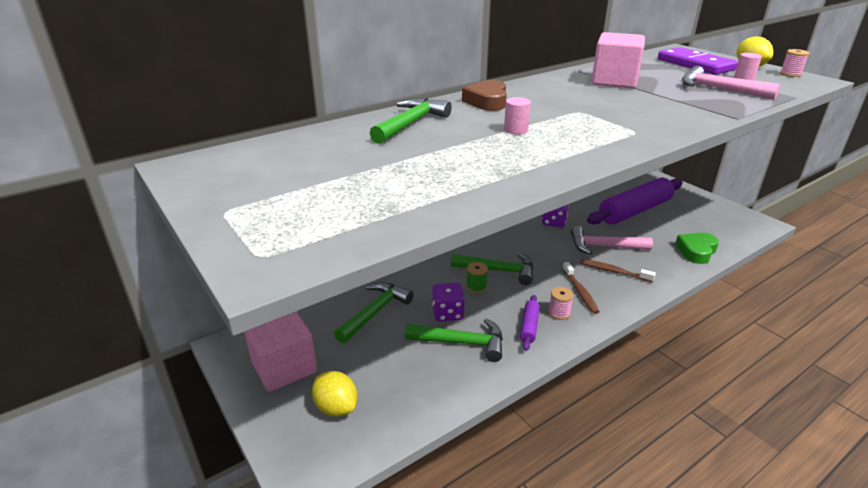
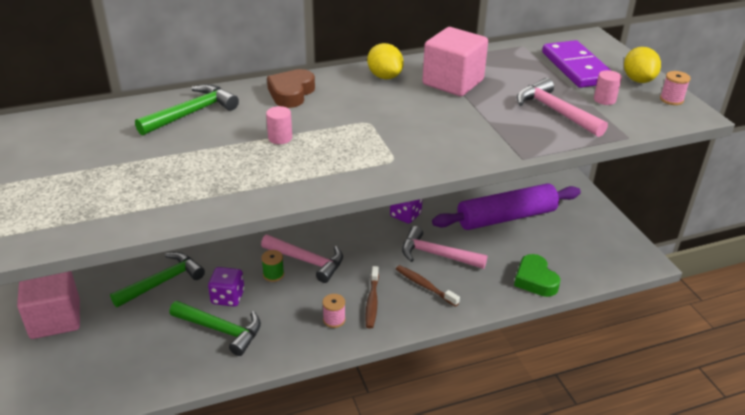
camera: 15 degrees right, 5 degrees up
(336, 407) = (77, 366): yellow lemon -> yellow lemon (384, 76)
(498, 271) = (307, 261): green hammer -> pink hammer
(529, 326) = (295, 327): purple rolling pin -> none
(696, 251) = (535, 280): green heart -> green heart turned 75 degrees counterclockwise

